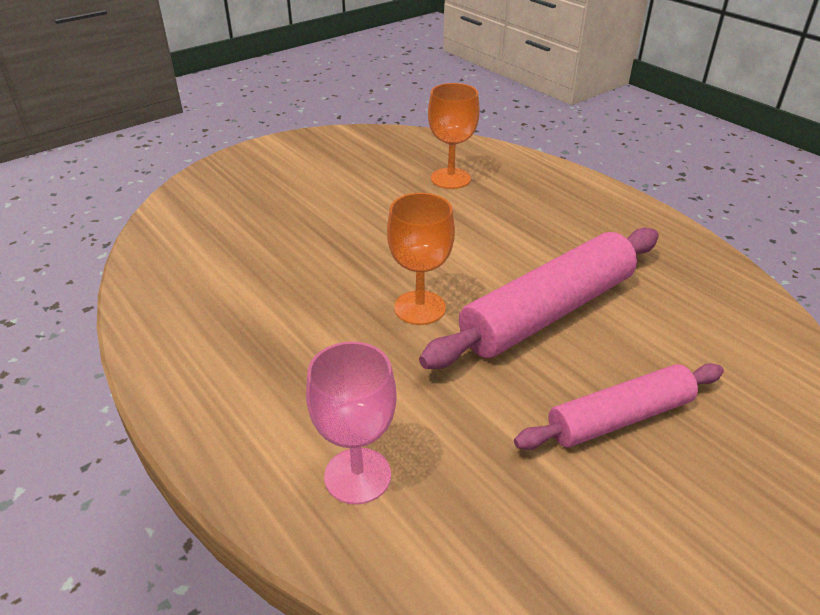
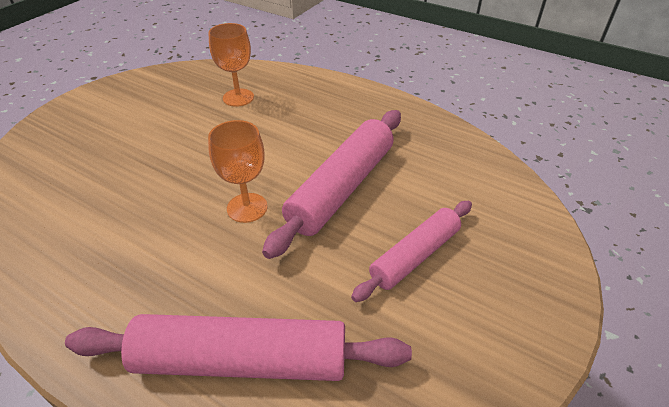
camera: 20 degrees left, 5 degrees up
(357, 475) = (242, 360): pink goblet -> pink rolling pin

